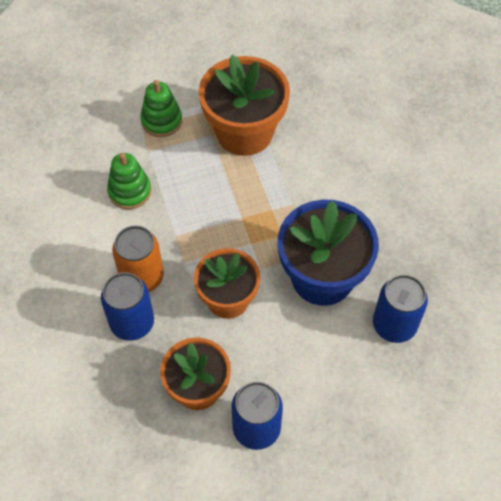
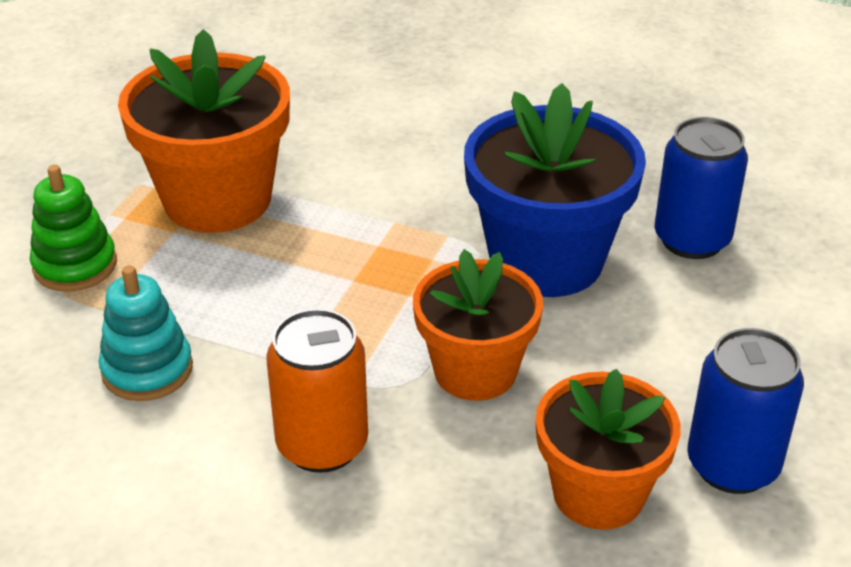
camera: 50 degrees left, 20 degrees down
(130, 191) = (147, 369): green stacking toy -> turquoise stacking toy
(132, 323) = (392, 506): blue can -> none

